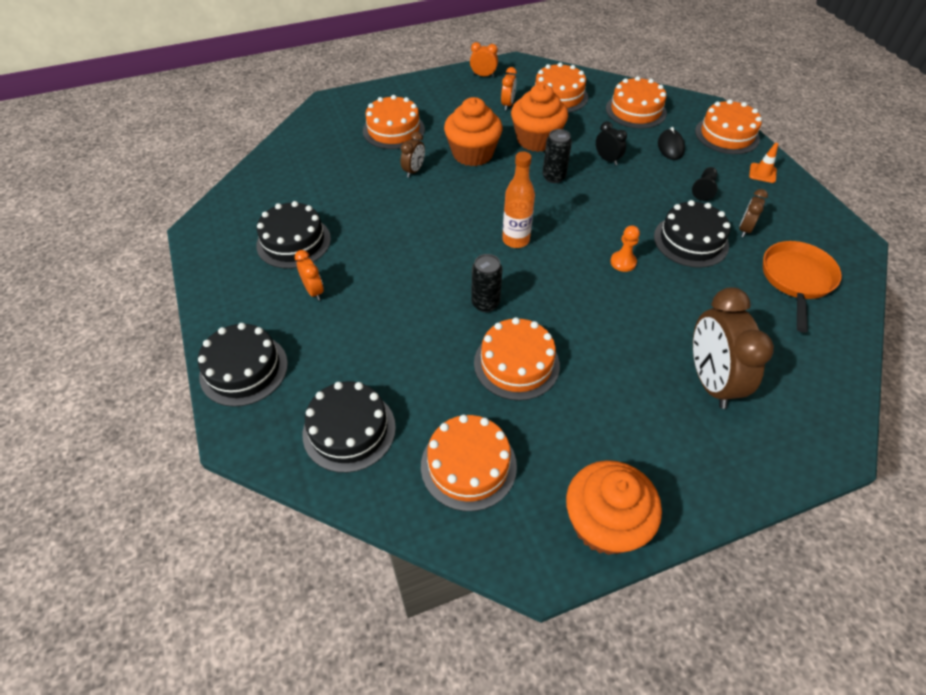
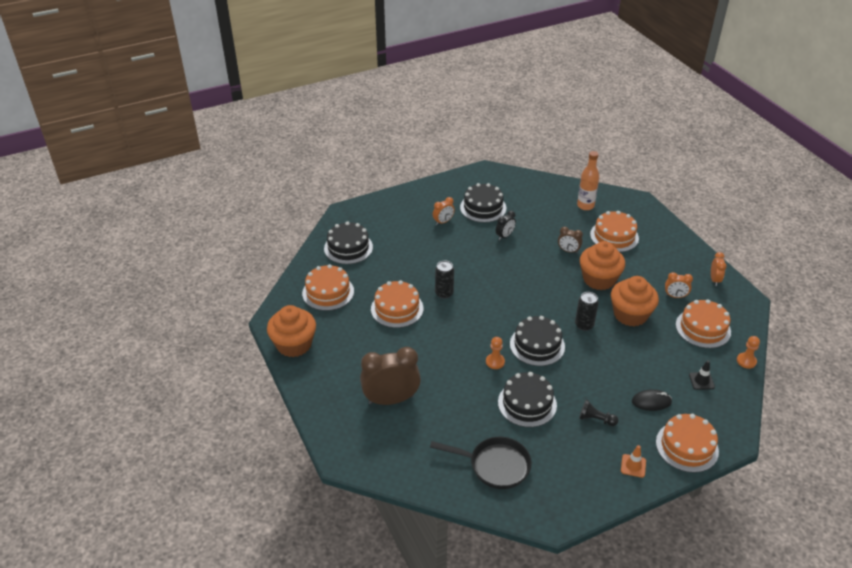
camera: 85 degrees right, 10 degrees down
(244, 369) = (384, 206): black cake -> black cake (537, 345)
(515, 240) = (506, 305): orange bottle -> orange bottle (585, 206)
(605, 80) = (746, 361): none -> orange pawn
(607, 159) = (618, 358): black clock -> black clock (505, 236)
(636, 110) = (701, 381): orange cake -> black traffic cone
(744, 229) = (549, 440): brown clock -> none
(796, 280) = (495, 465): orange pan -> black pan

